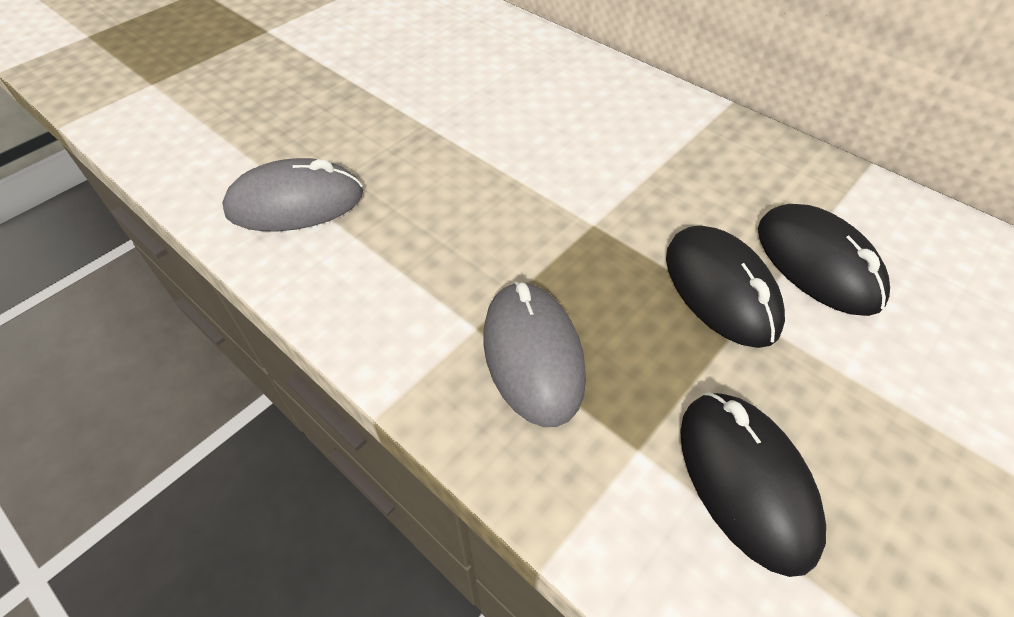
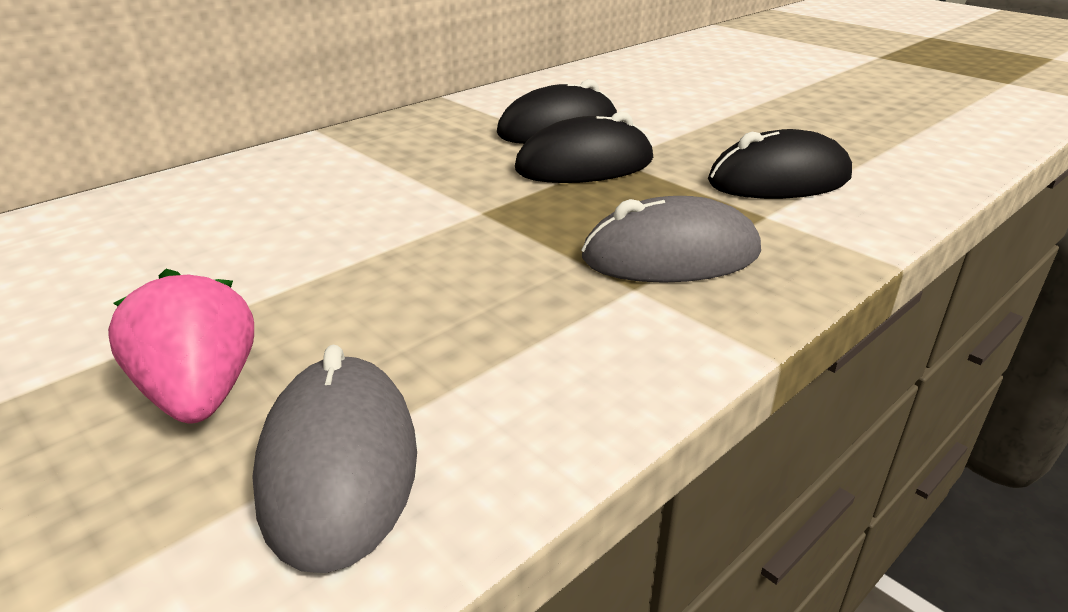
camera: 85 degrees left, 20 degrees down
(358, 143) = (201, 394): none -> pink strawberry

